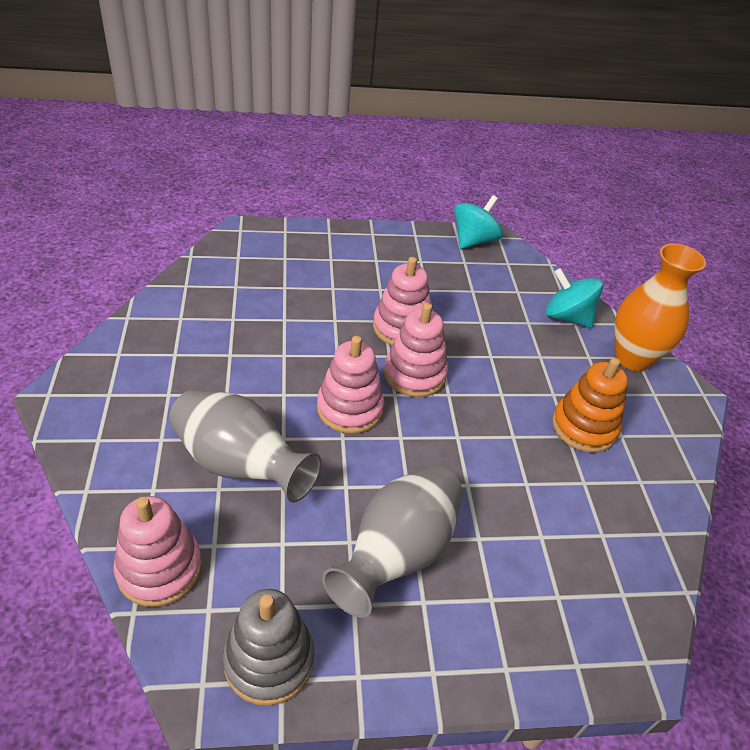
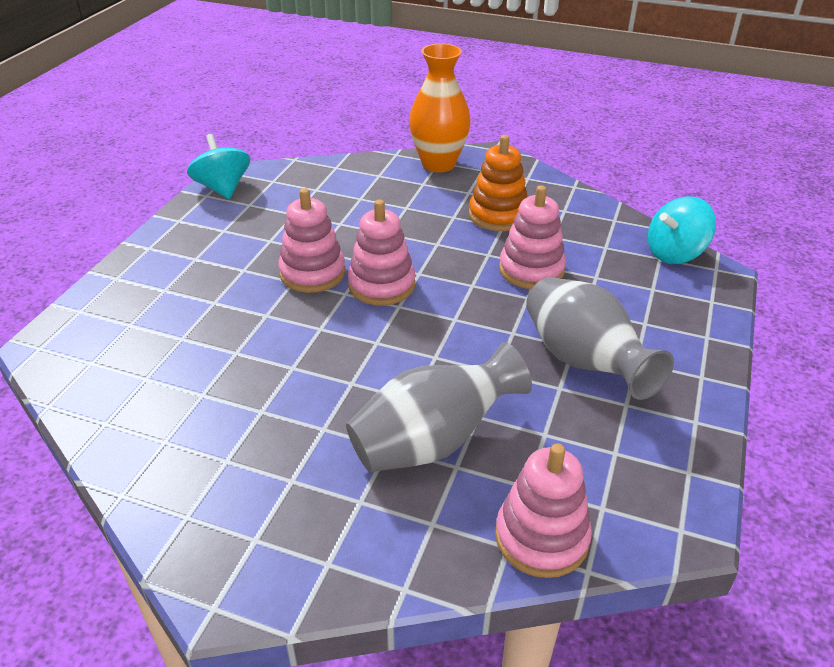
camera: 60 degrees left, 5 degrees down
(269, 660) = (667, 475): grey stacking toy -> none
(349, 408) = (400, 341): pink stacking toy -> pink stacking toy (531, 270)
(566, 317) = (369, 176): turquoise spinning top -> turquoise spinning top (674, 253)

